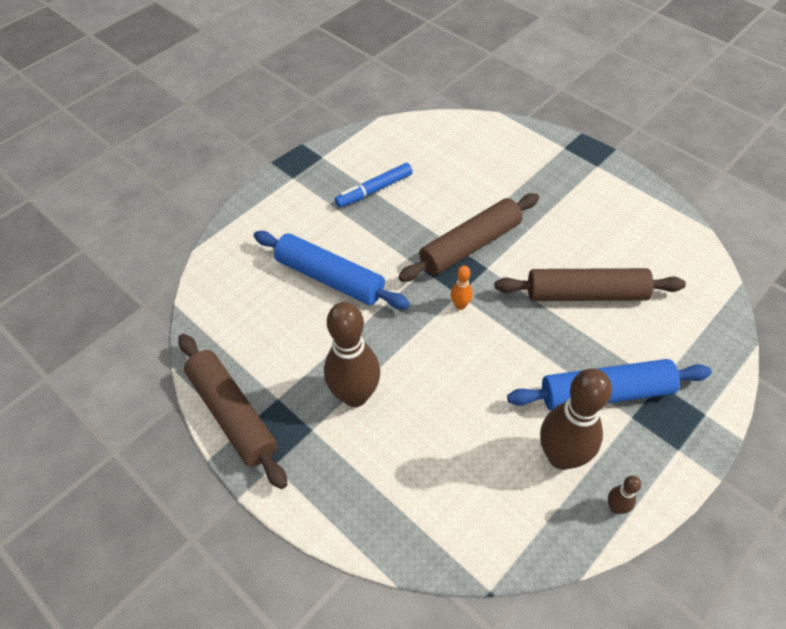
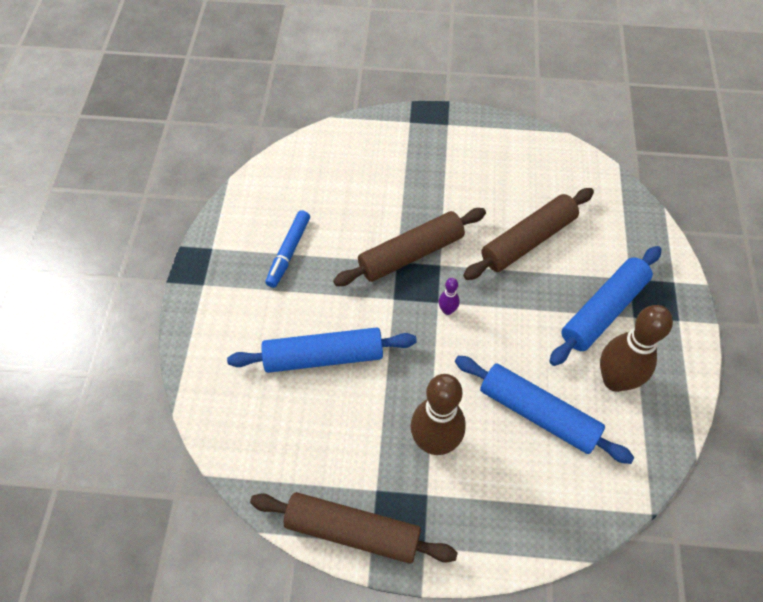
camera: 40 degrees left, 5 degrees up
(460, 305) = (447, 310): orange bowling pin -> purple bowling pin
(463, 434) = (538, 413): none -> blue rolling pin
(470, 245) = (411, 254): brown rolling pin -> brown rolling pin turned 45 degrees clockwise
(616, 507) = (676, 391): brown bowling pin -> none

